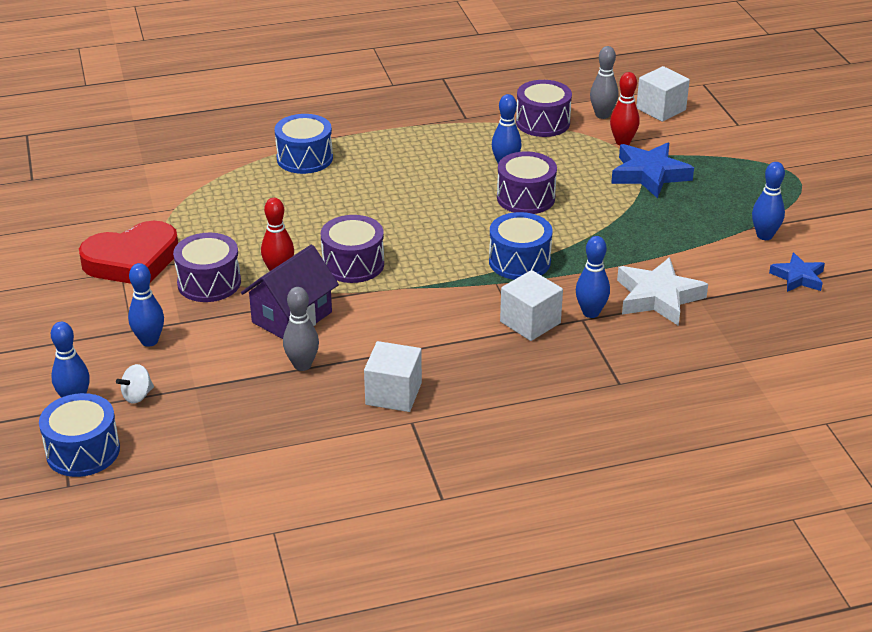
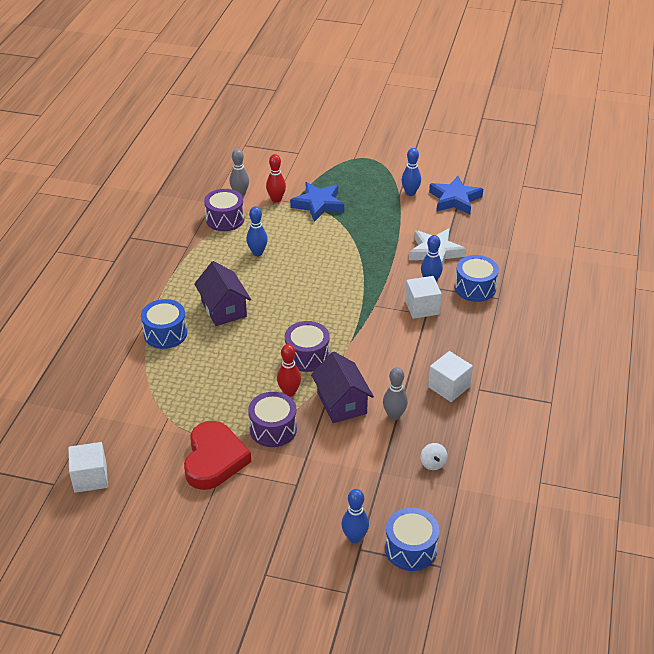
camera: 60 degrees left, 5 degrees up
(137, 396) = (371, 504): white spinning top -> white spinning top (433, 463)
(149, 341) = (315, 479): blue bowling pin -> none
(381, 179) = (224, 309): none -> purple house
(519, 261) = (361, 288): blue drum -> blue drum (475, 288)
(526, 198) = (299, 259): purple drum -> none
(661, 109) = (255, 171): white cube -> white cube (90, 477)
(798, 277) = (455, 199): blue star -> blue star, size x1.63

